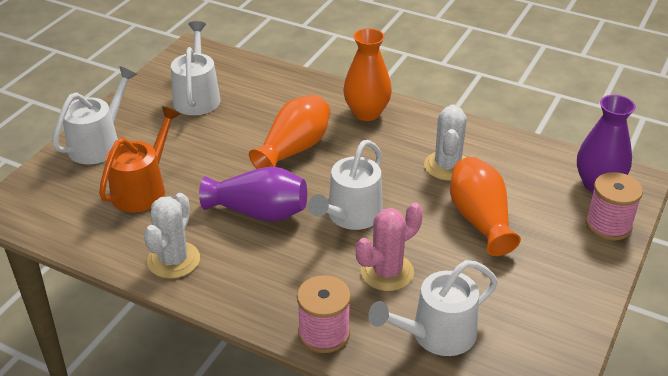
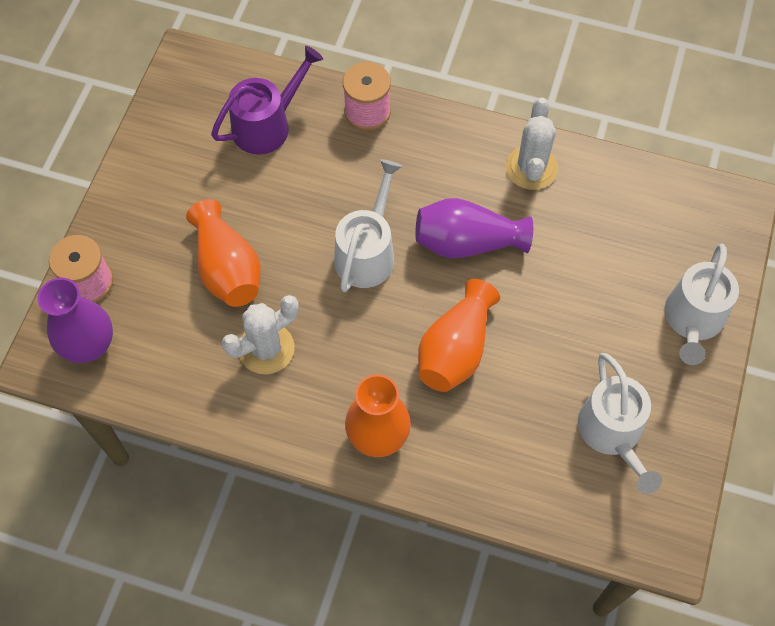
camera: 170 degrees right, 25 degrees up
(142, 189) = (605, 255): orange watering can -> none
(387, 272) = (319, 185): pink cactus -> none
(437, 335) = (267, 125): white watering can -> purple watering can
(447, 166) = (266, 348): white cactus -> white cactus turned 60 degrees clockwise

